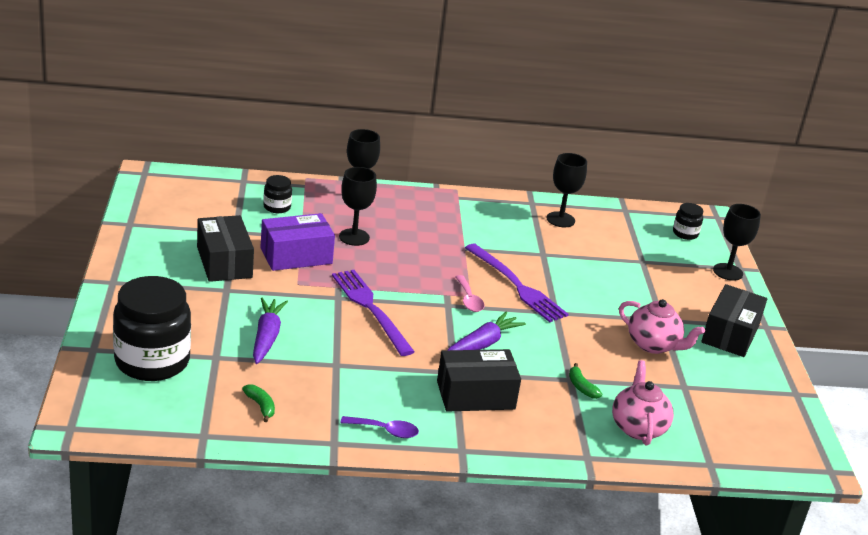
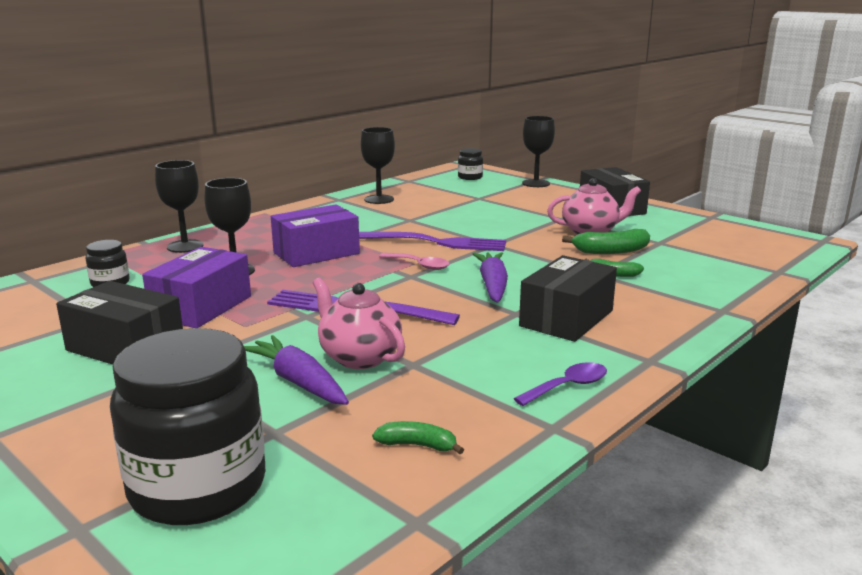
camera: 40 degrees left, 10 degrees down
(425, 250) = (316, 253): none -> purple box
(626, 370) = (610, 251): none -> green banana
(638, 427) = (698, 276): pink teapot -> pink teapot (359, 357)

